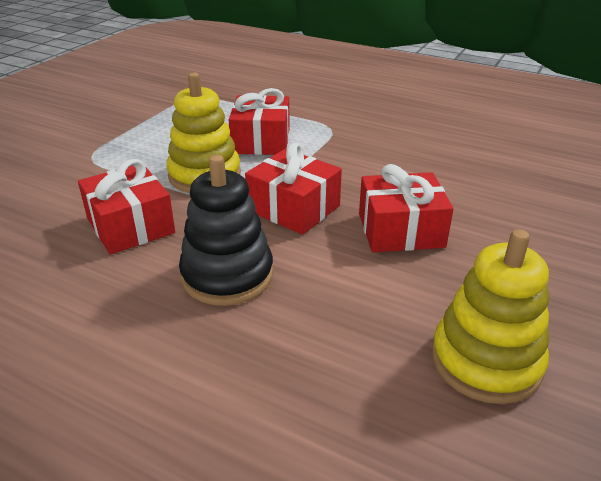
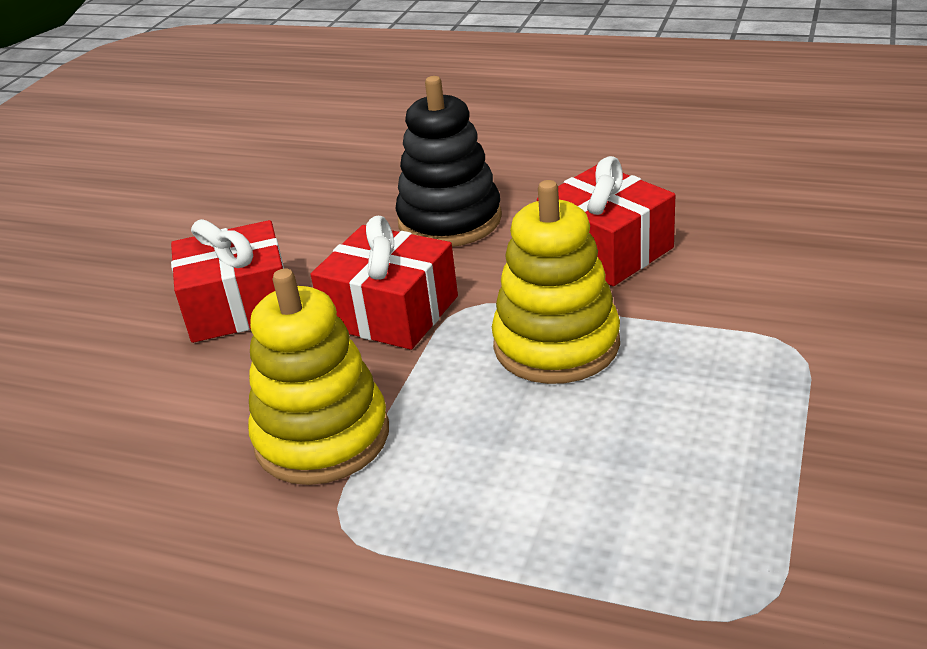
camera: 175 degrees right, 0 degrees up
(261, 141) = (490, 450): red gift -> none
(486, 361) = (195, 201): yellow stacking toy -> yellow stacking toy (322, 437)

